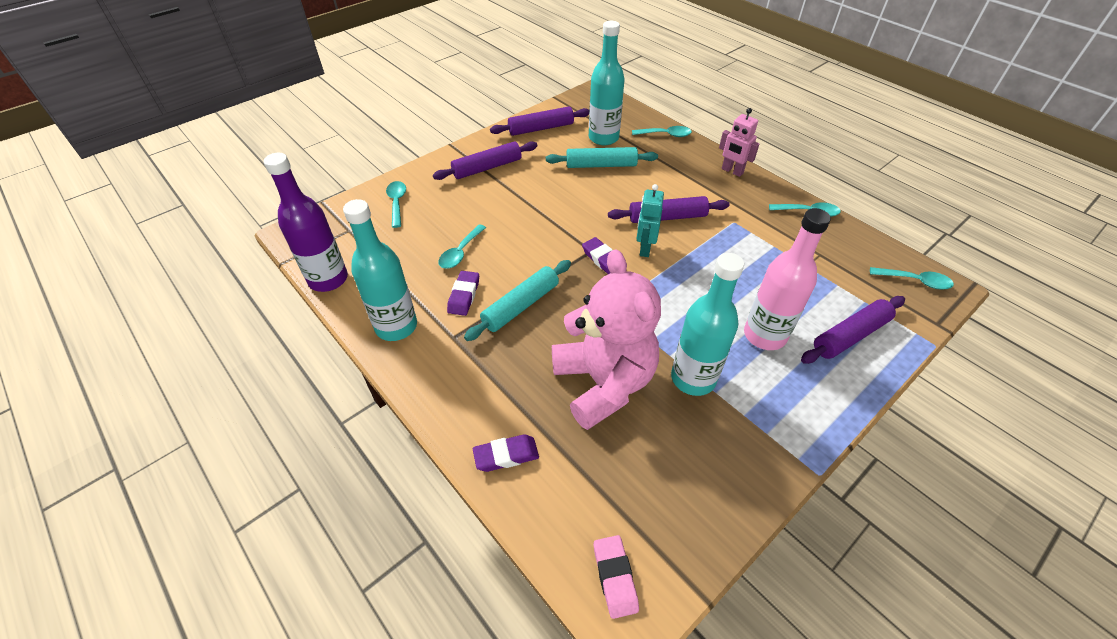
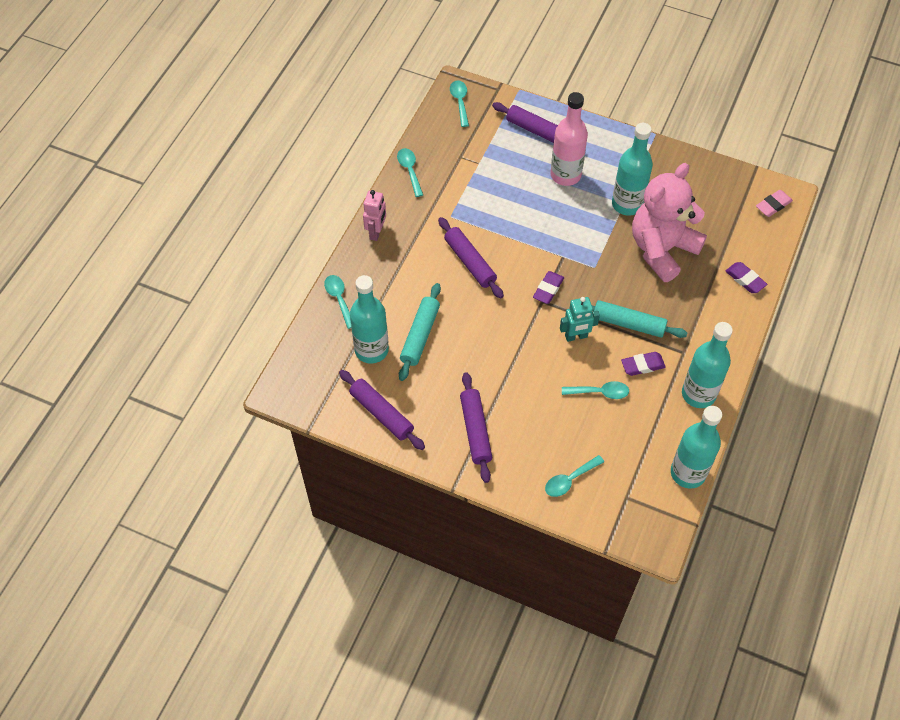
camera: 115 degrees left, 10 degrees up
(328, 279) = (688, 473): purple bottle -> turquoise bottle
(487, 167) = (475, 430): purple rolling pin -> purple rolling pin turned 45 degrees clockwise
(601, 165) = (420, 335): turquoise rolling pin -> turquoise rolling pin turned 45 degrees clockwise
(644, 248) = (518, 266): turquoise robot -> turquoise robot (576, 336)

